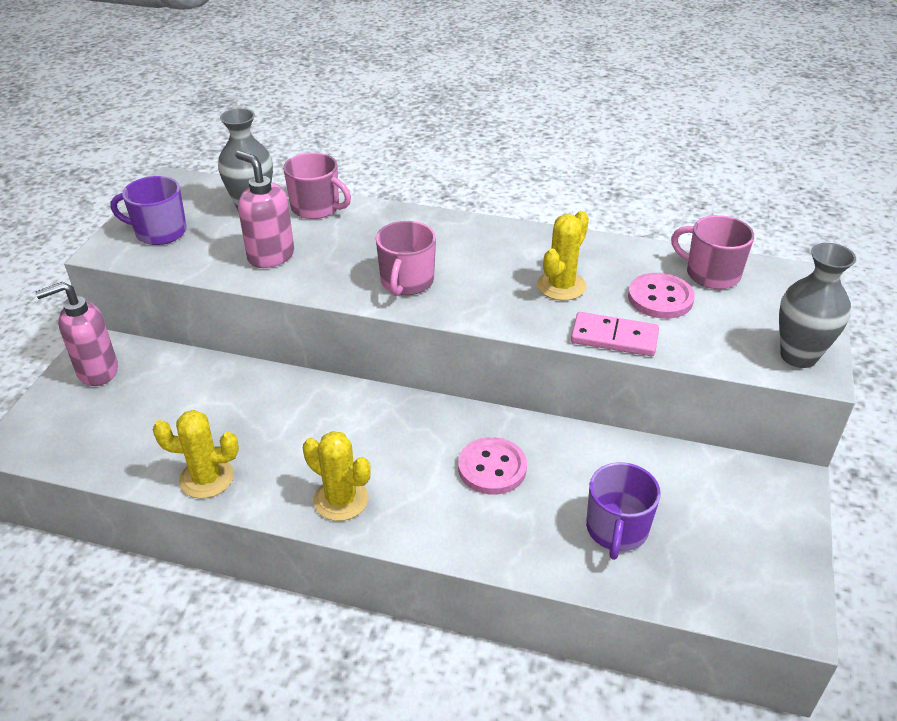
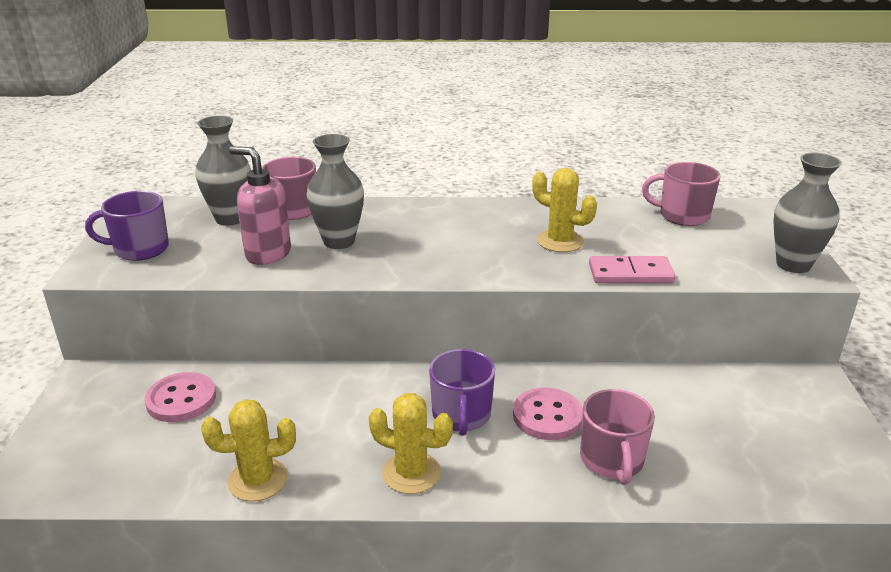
camera: 15 degrees left, 10 degrees down
(97, 371) = (93, 400): pink soap dispenser -> none
(342, 252) = (339, 241): none -> grey vase
(406, 282) = (414, 257): pink mug -> pink mug (612, 460)
(561, 286) = (560, 241): yellow cactus -> yellow cactus turned 75 degrees counterclockwise
(616, 529) = (690, 447): purple mug -> purple mug (461, 415)
(660, 298) = (651, 239): pink button -> pink button (181, 399)

